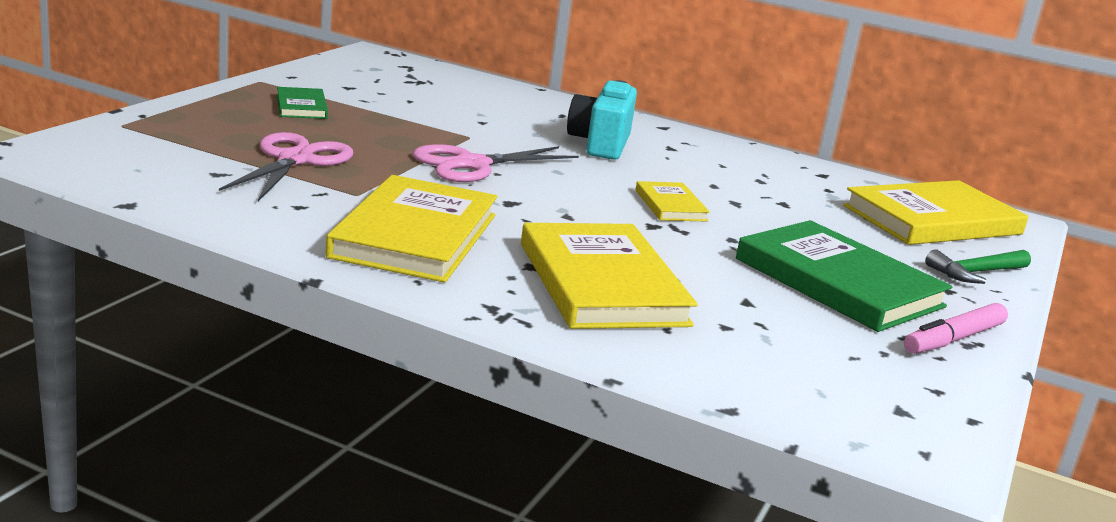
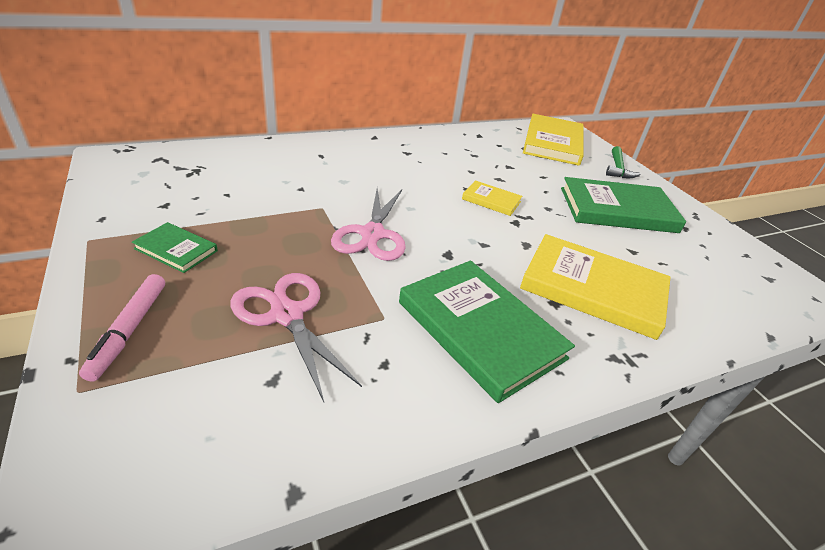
camera: 50 degrees left, 15 degrees up
(414, 236) = (480, 330): yellow book -> green book
(600, 144) = (382, 170): turquoise camera -> none
(953, 339) = (691, 217): pink marker -> pink marker (129, 330)

